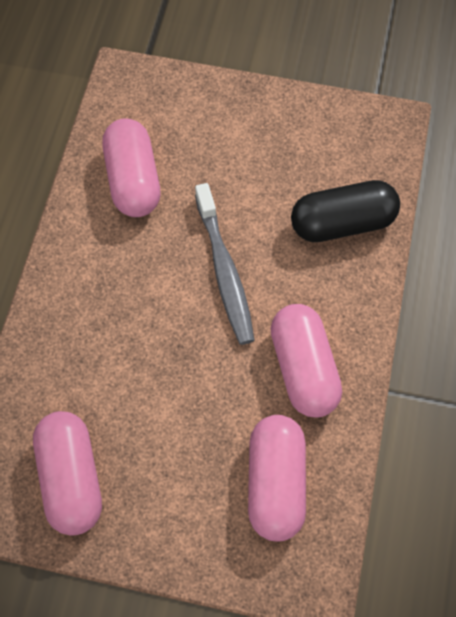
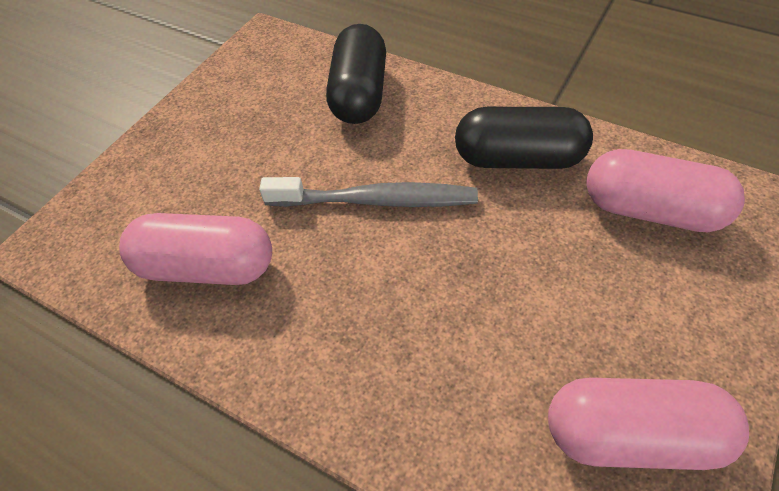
camera: 70 degrees left, 10 degrees down
(303, 369) = (518, 159): pink capsule -> black capsule

